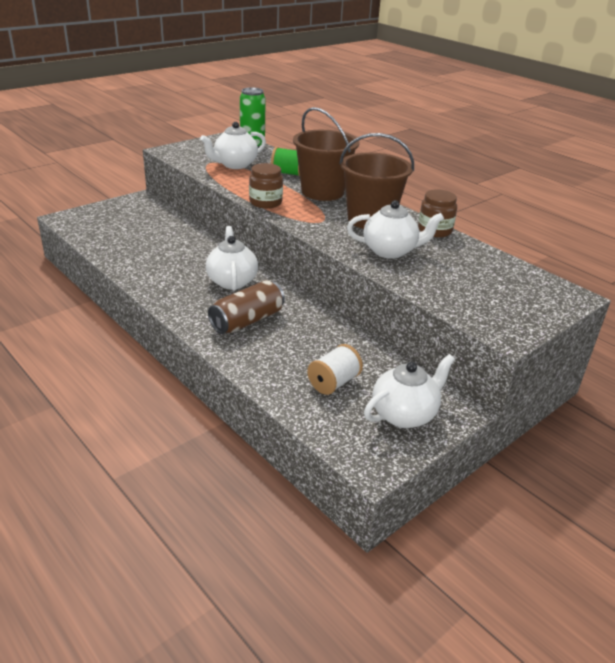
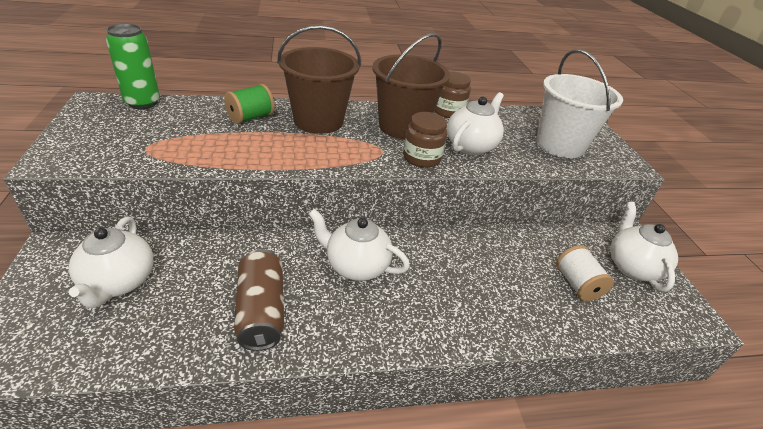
camera: 60 degrees left, 5 degrees up
(234, 165) = (179, 136): white teapot -> white teapot (118, 283)
(247, 321) = (444, 292): brown can -> brown can (261, 310)
(265, 202) = (305, 161): brown jar -> brown jar (421, 158)
(475, 291) = (560, 145): none -> white bucket

